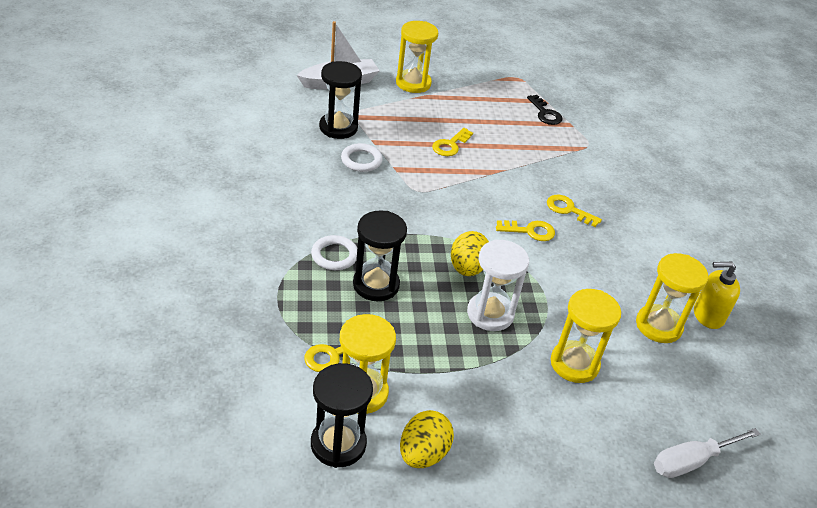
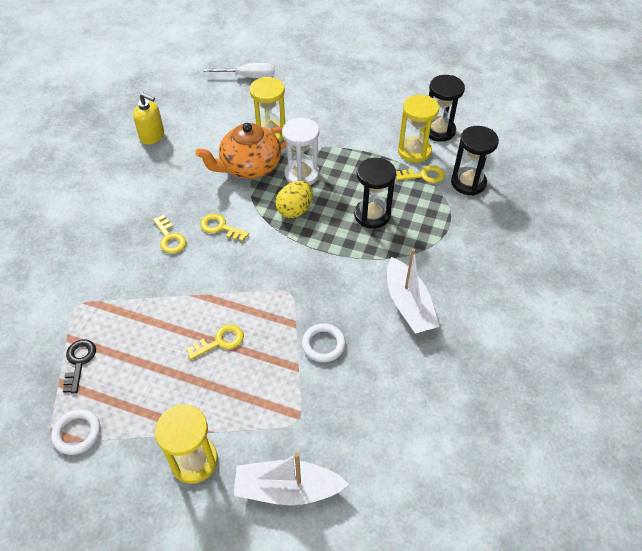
camera: 150 degrees left, 10 degrees up
(296, 205) = (408, 305): none -> white boat
(334, 255) = (393, 247): white ring -> white ring (77, 433)
(338, 127) = (326, 400): black hourglass -> black hourglass (468, 183)
(423, 453) = (393, 115): yellow egg -> none
(559, 307) = (249, 167): none -> orange teapot
(658, 326) = (193, 139): yellow hourglass -> none

